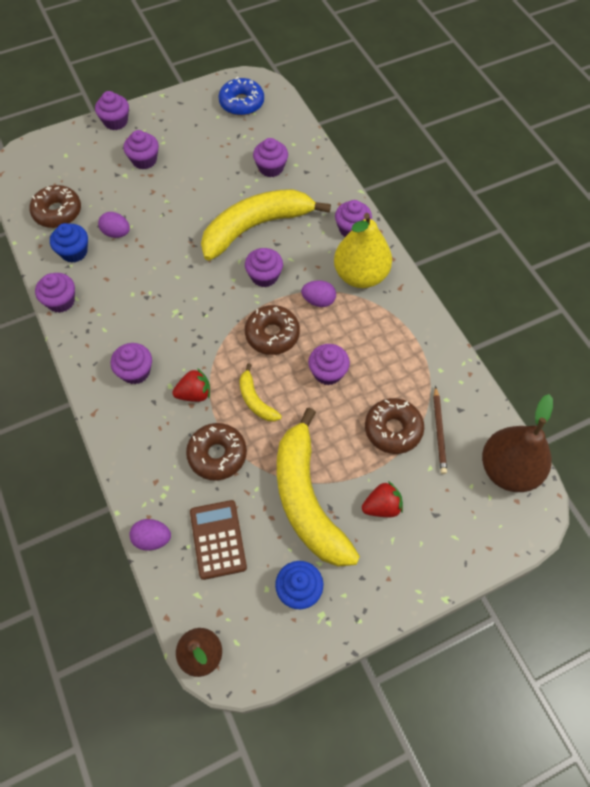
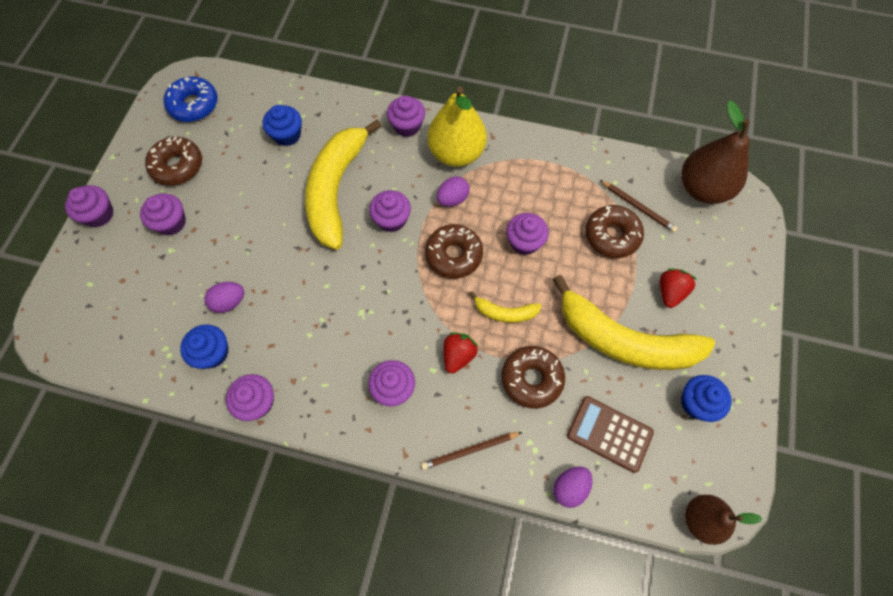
camera: 50 degrees left, 5 degrees up
(57, 212) = (151, 336): brown donut -> brown donut (177, 166)
(128, 452) = (470, 450): none -> brown pencil
(271, 168) = (287, 135): purple cupcake -> blue cupcake

